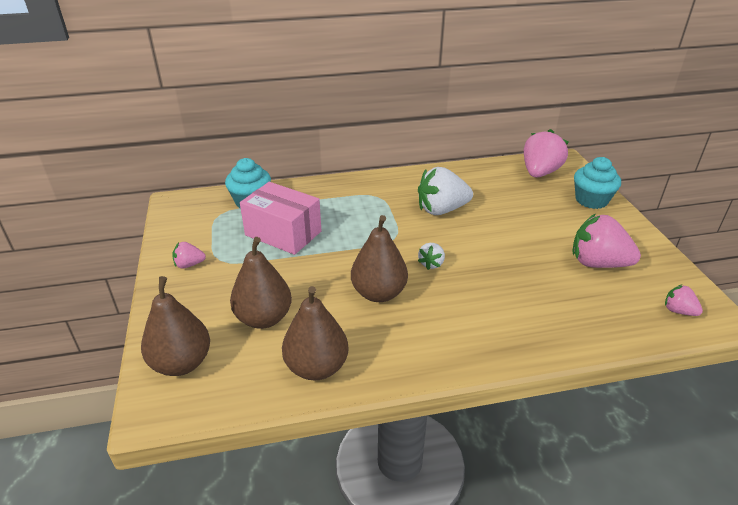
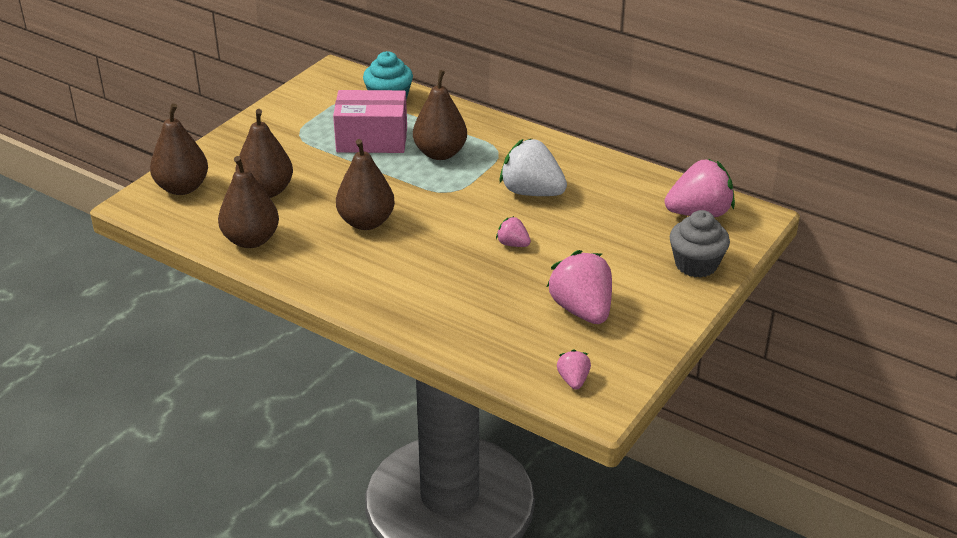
camera: 45 degrees right, 0 degrees up
(189, 264) = (274, 126): pink strawberry -> pink strawberry (513, 244)
(283, 233) = (372, 139): pink box -> pink box turned 75 degrees counterclockwise
(345, 217) = (440, 153): none -> brown pear
(431, 264) = (442, 226): white strawberry -> none
(591, 200) = (696, 264): turquoise cupcake -> grey cupcake

